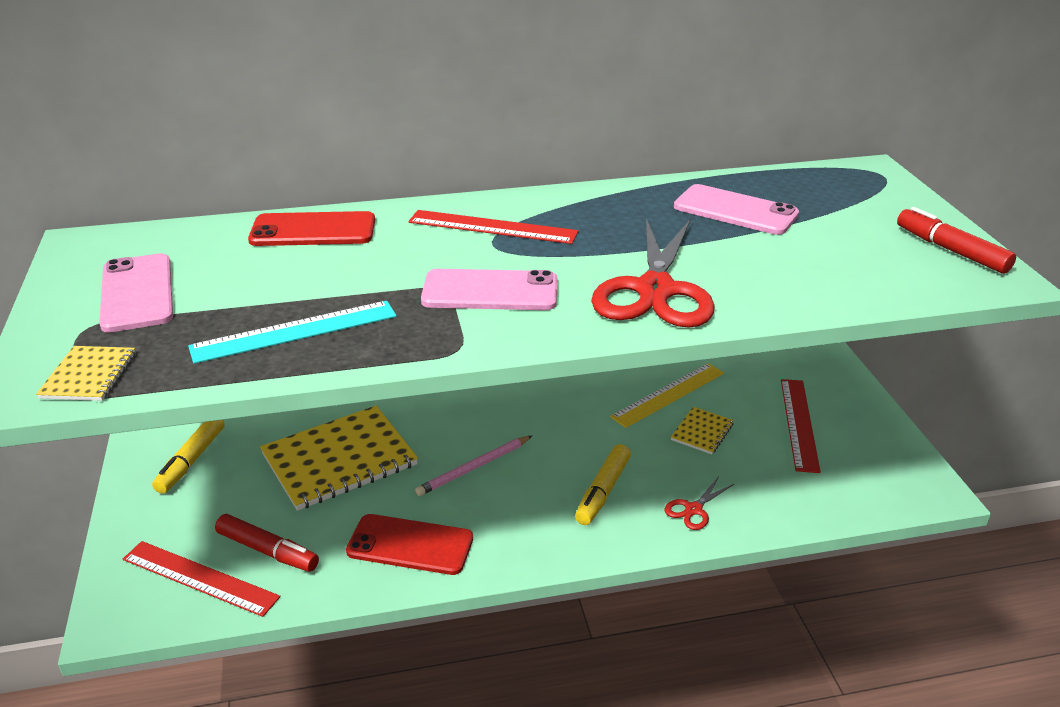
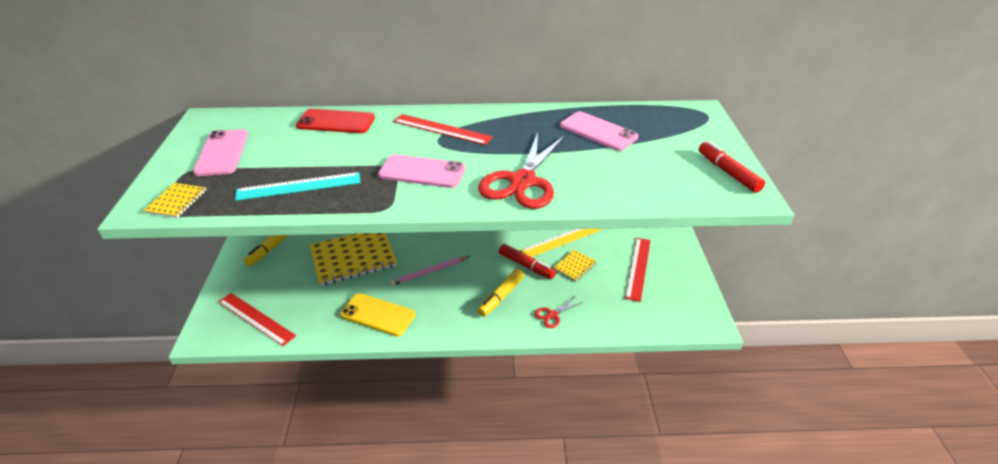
camera: 10 degrees right, 5 degrees up
(268, 551) = (297, 307): red marker -> red marker (526, 266)
(410, 545) = (378, 314): red phone -> yellow phone

